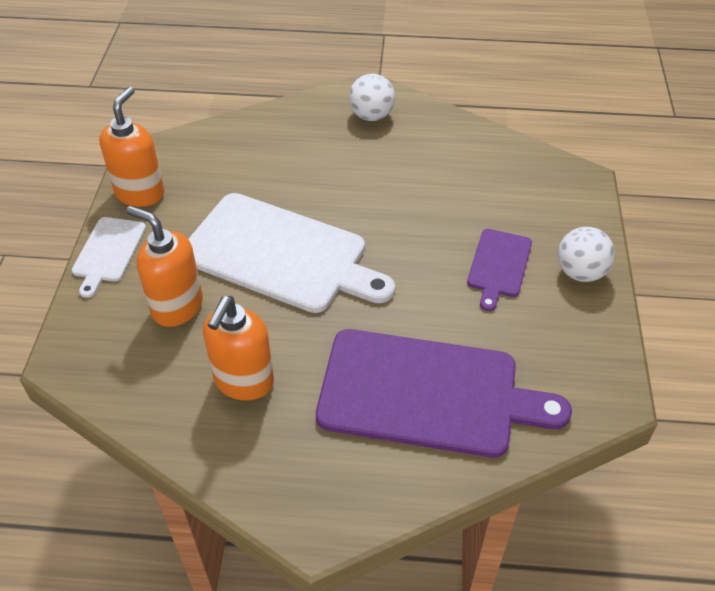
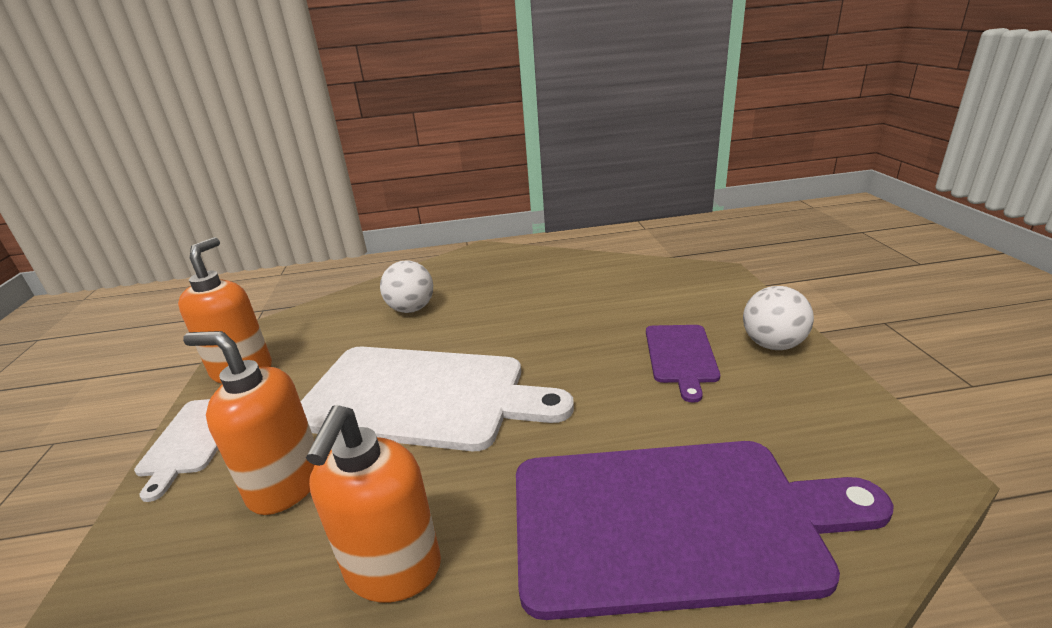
camera: 10 degrees left, 20 degrees down
(371, 115) = (490, 267): white ball -> white ball (411, 309)

